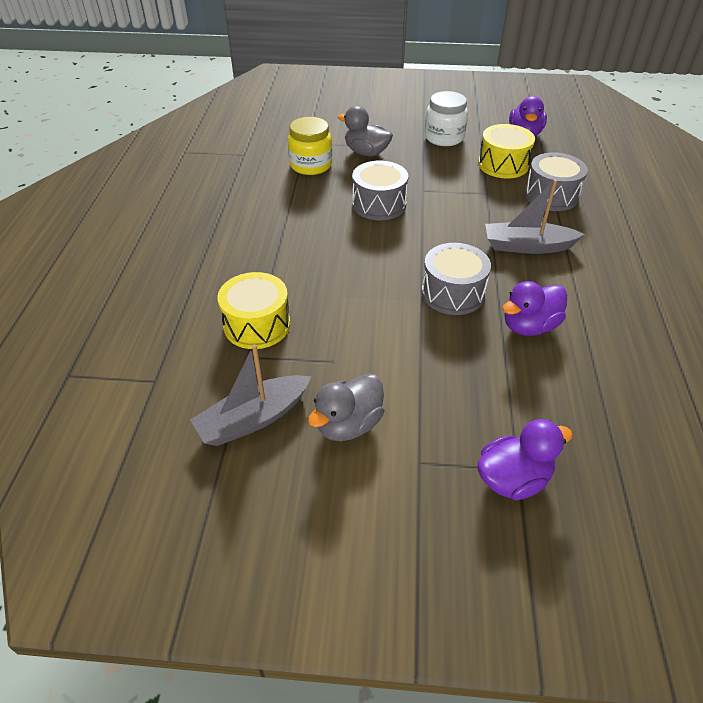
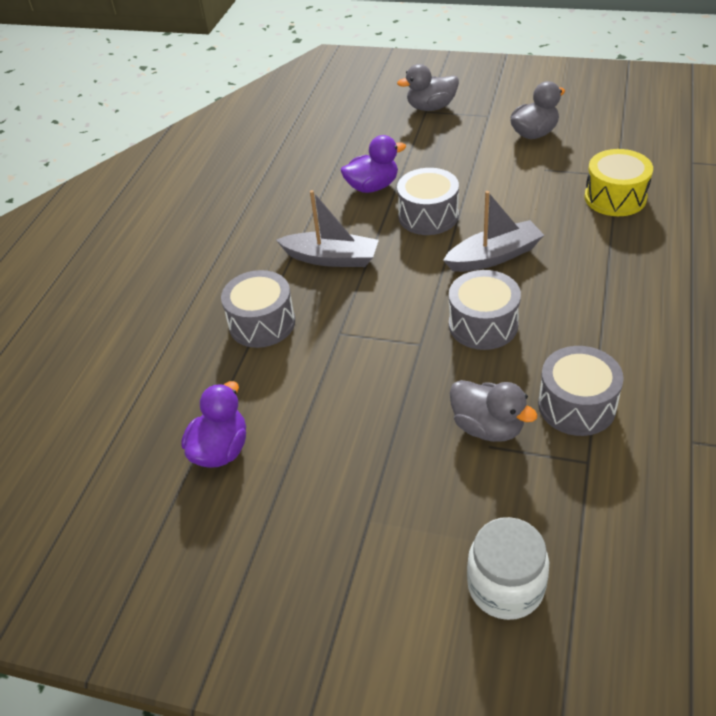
camera: 165 degrees left, 0 degrees up
(253, 419) = (605, 138): grey boat -> grey boat (494, 256)
(311, 165) = (576, 405): yellow jar -> grey drum
(444, 137) = (353, 453): white jar -> white jar (505, 586)
(503, 165) = (292, 382): yellow drum -> none
(513, 479) = (431, 107): purple duck -> grey duck

